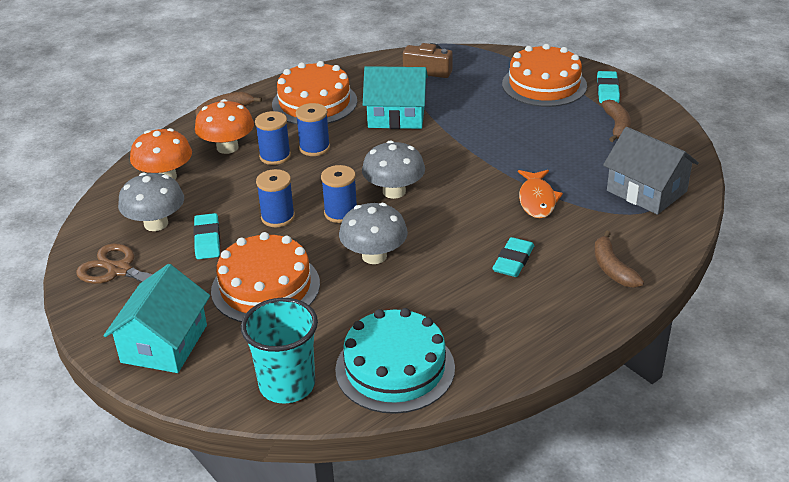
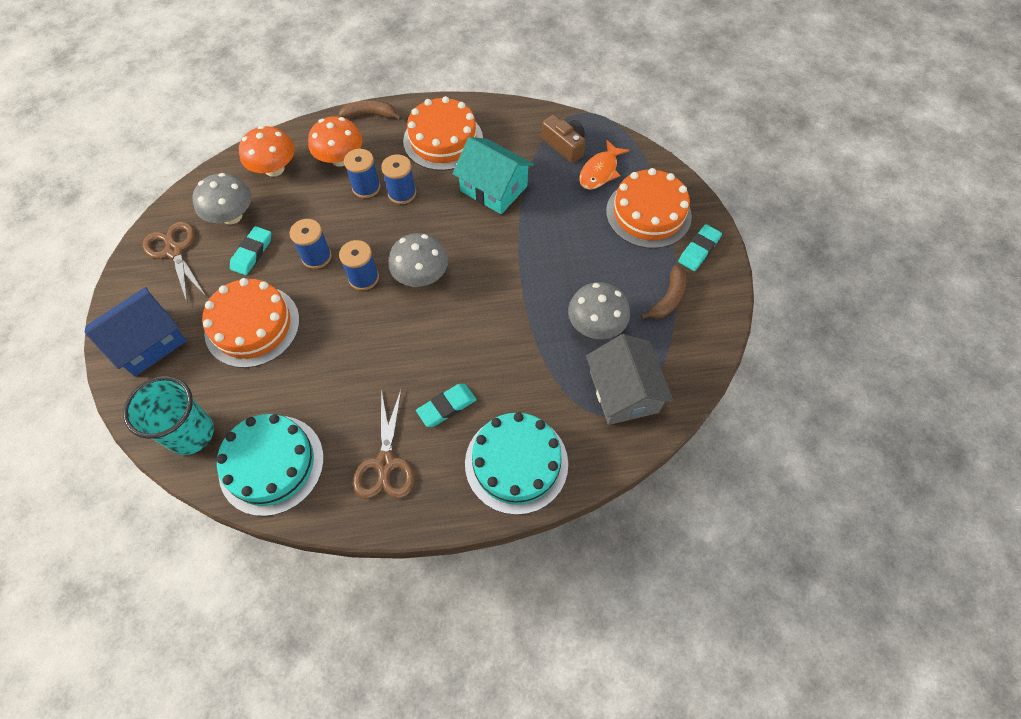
camera: 30 degrees right, 25 degrees up
(164, 343) = (148, 342): turquoise house -> blue house
(374, 256) = (350, 339): grey mushroom -> grey mushroom (596, 325)
(501, 319) = (385, 463): none -> brown scissors
(537, 200) = (523, 349): orange fish -> orange fish (600, 171)
(612, 268) = (516, 463): brown banana -> turquoise cake

